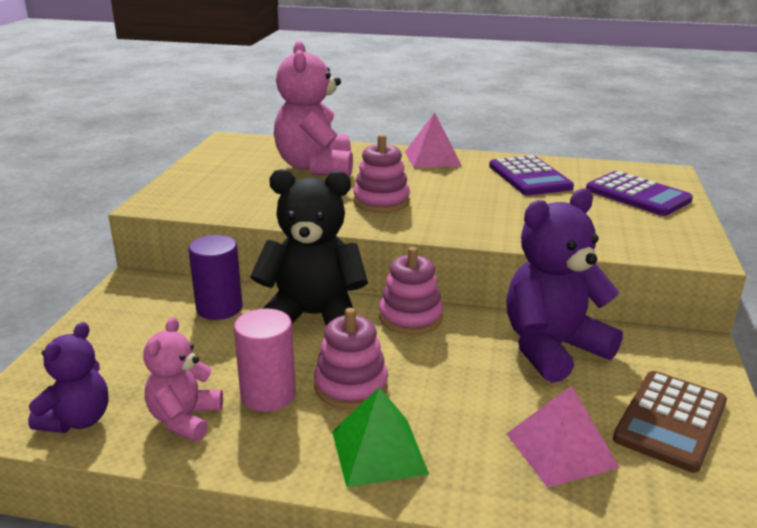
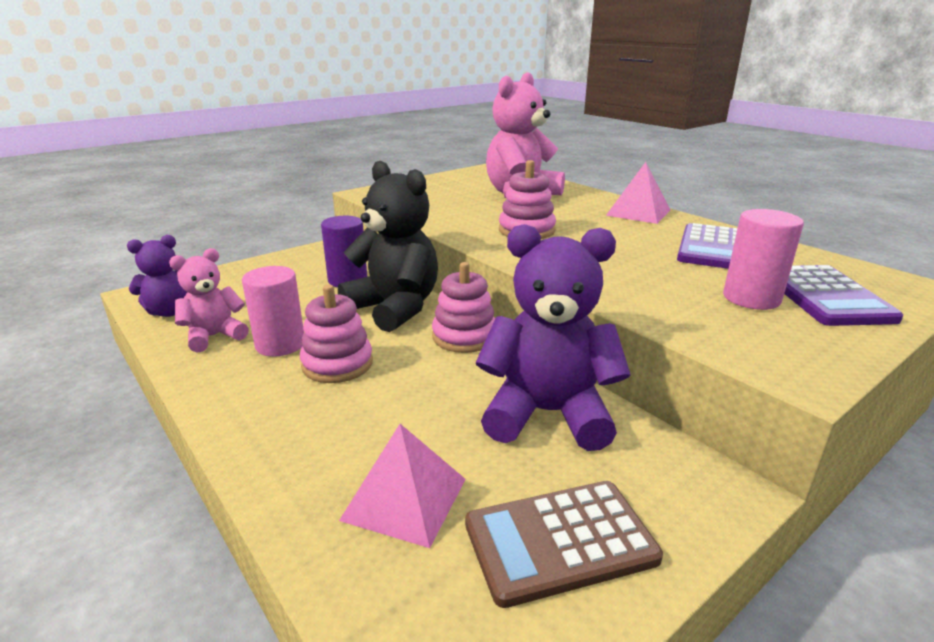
camera: 40 degrees right, 0 degrees up
(378, 451) = (275, 417): green pyramid -> none
(606, 210) = (751, 298): none -> pink cylinder

